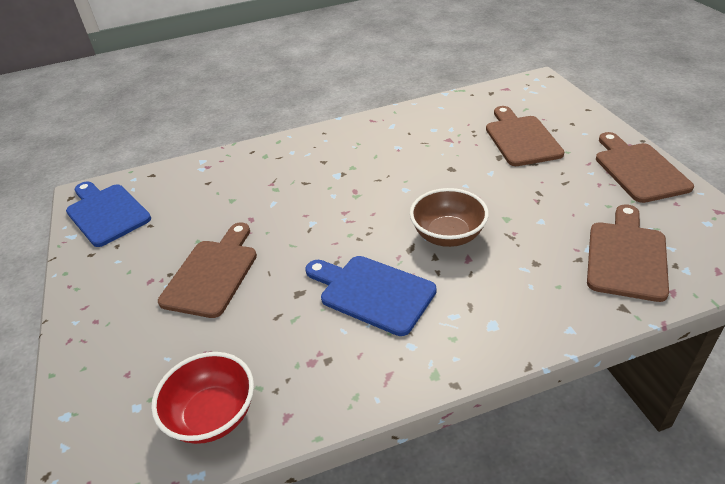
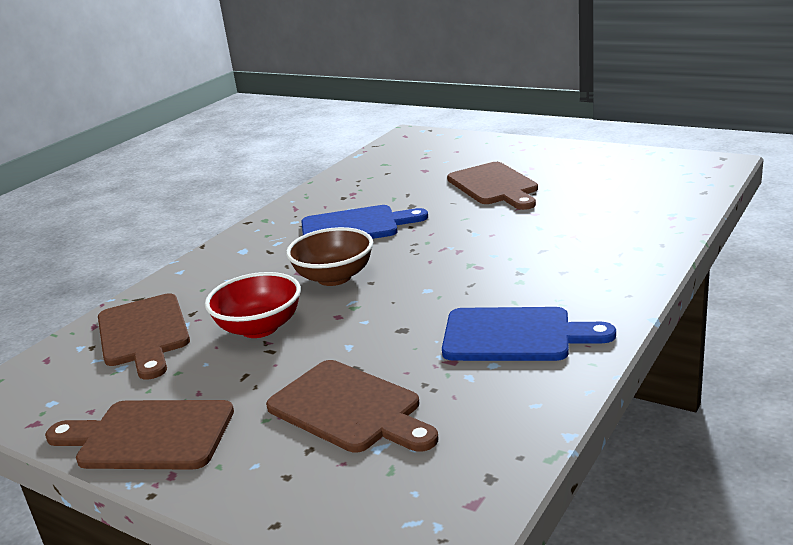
camera: 140 degrees right, 15 degrees down
(106, 213) = (664, 166): blue cutting board -> blue cutting board (515, 335)
(213, 415) = (380, 164): red bowl -> red bowl (259, 328)
(638, 170) = (148, 436): brown cutting board -> brown cutting board turned 150 degrees clockwise

